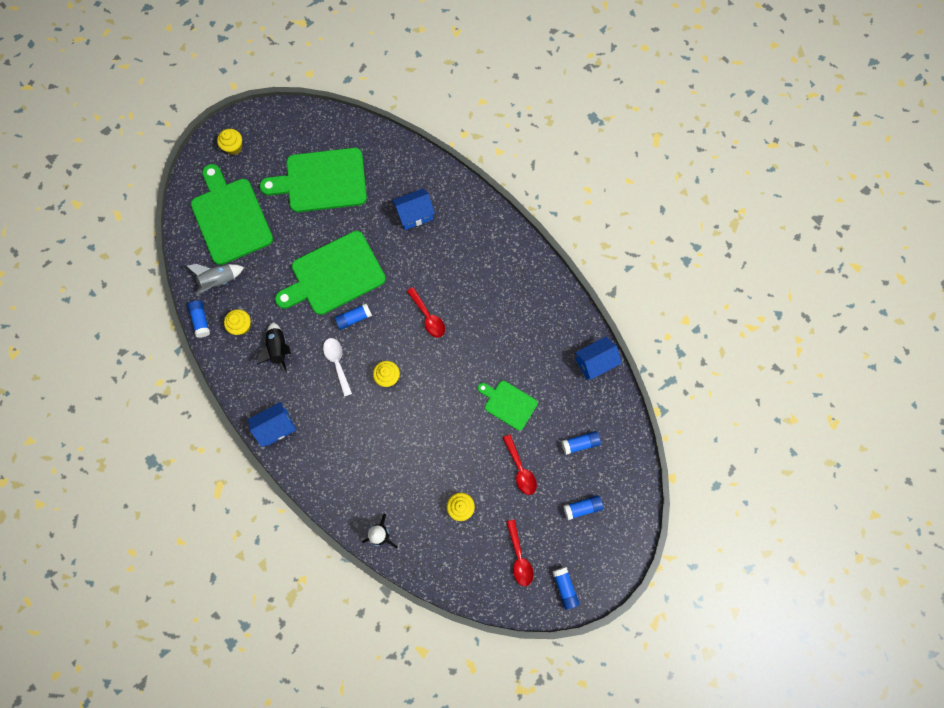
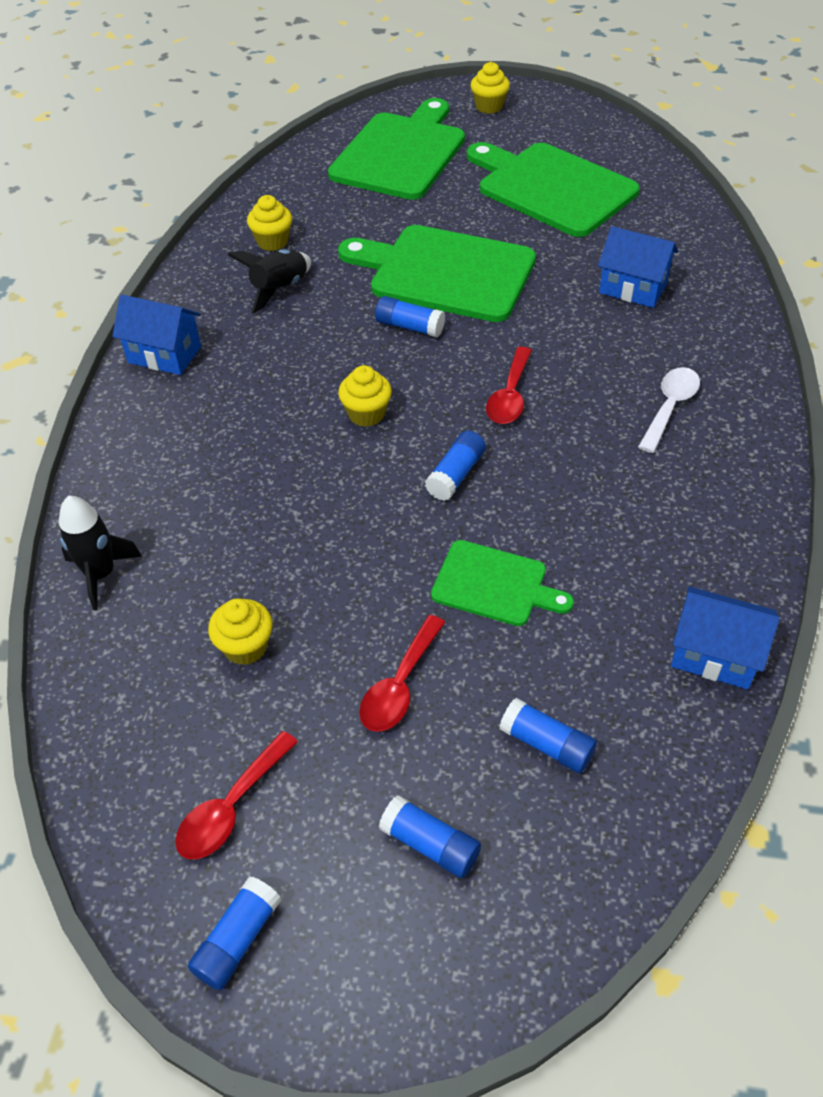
camera: 50 degrees right, 25 degrees down
(201, 320) = (239, 208): blue glue stick -> blue glue stick (456, 475)
(219, 281) = (309, 191): grey rocket -> none
(337, 363) = (325, 352): white spoon -> white spoon (670, 407)
(508, 404) = (494, 585): green cutting board -> green cutting board turned 120 degrees clockwise

